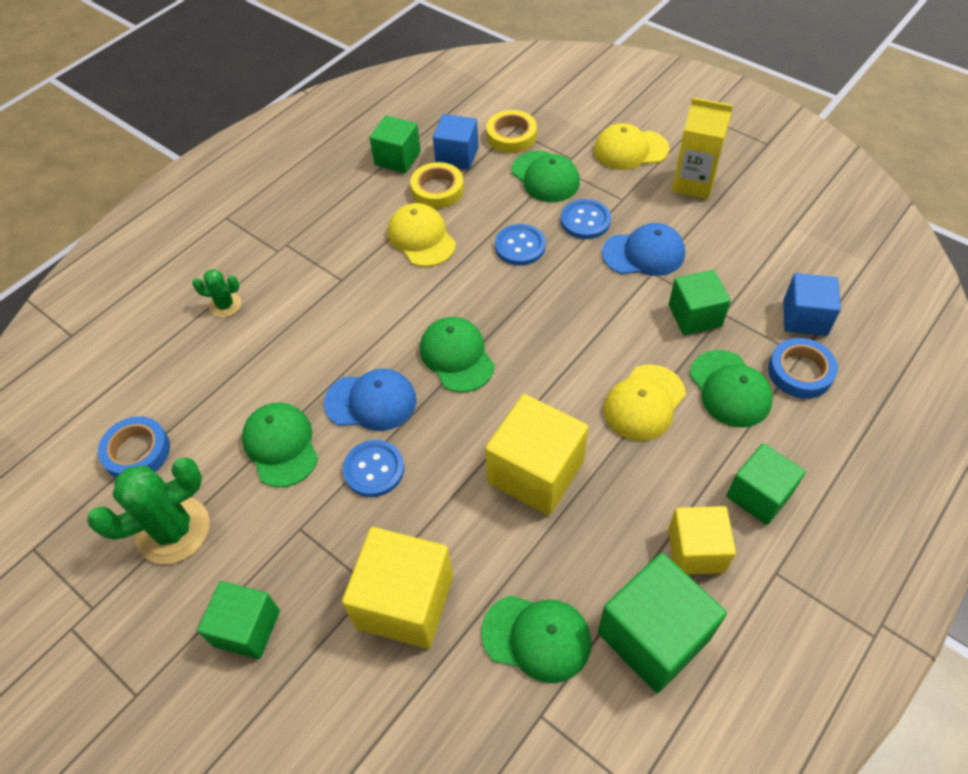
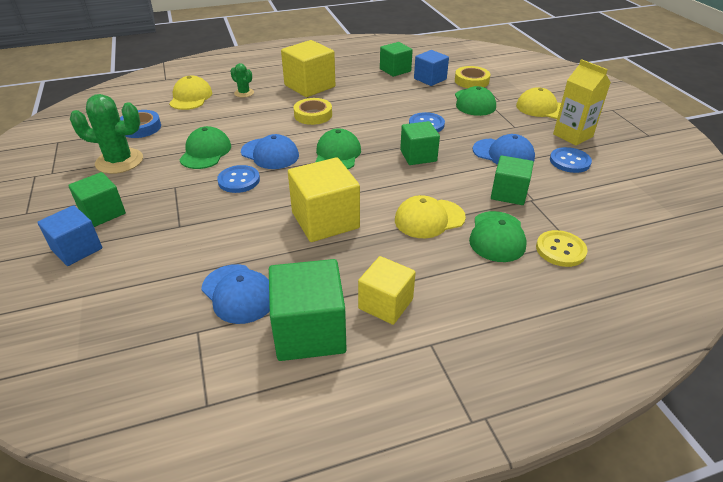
camera: 30 degrees right, 15 degrees down
(405, 602) = (188, 241): yellow cube -> yellow cube (309, 86)
(421, 238) = (373, 103): yellow cap -> yellow cap (191, 97)
(437, 190) = (403, 88): yellow tape -> yellow tape (313, 115)
(537, 637) = (238, 294): green cap -> blue cap
(585, 220) = (480, 128): blue button -> blue button (569, 161)
(759, 495) = (462, 297): green cube -> green cube (418, 156)
(800, 372) = (560, 250): blue tape -> yellow button
(804, 318) = (592, 225): blue cube -> blue cube (77, 249)

